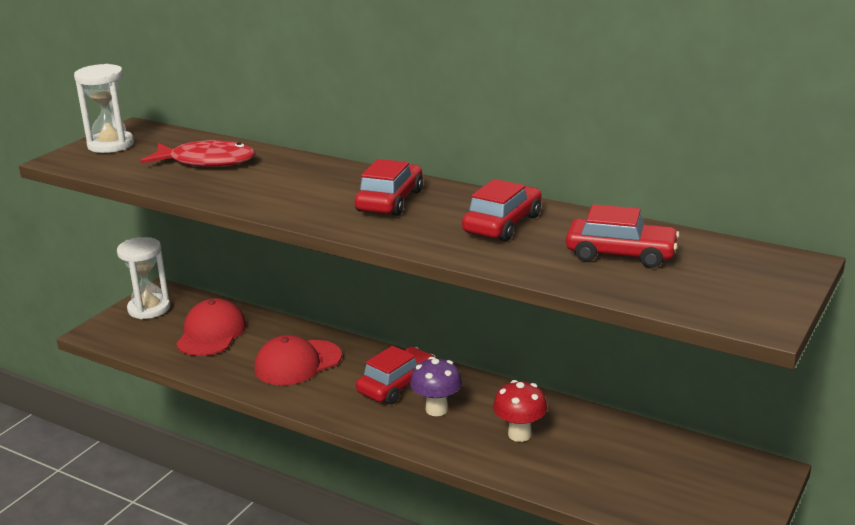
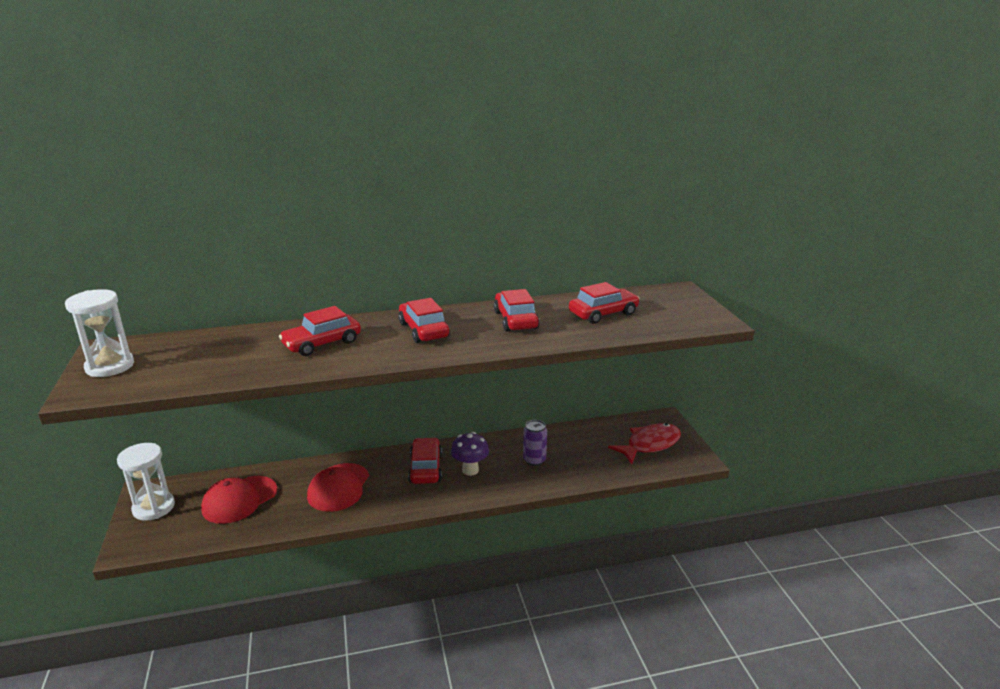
camera: 45 degrees left, 0 degrees up
(207, 162) = (231, 350): red fish -> red fish (650, 444)
(211, 333) = (239, 500): red cap -> red cap turned 105 degrees counterclockwise
(281, 181) = (322, 343): none -> red car
(519, 434) = (534, 460): red mushroom -> purple can

